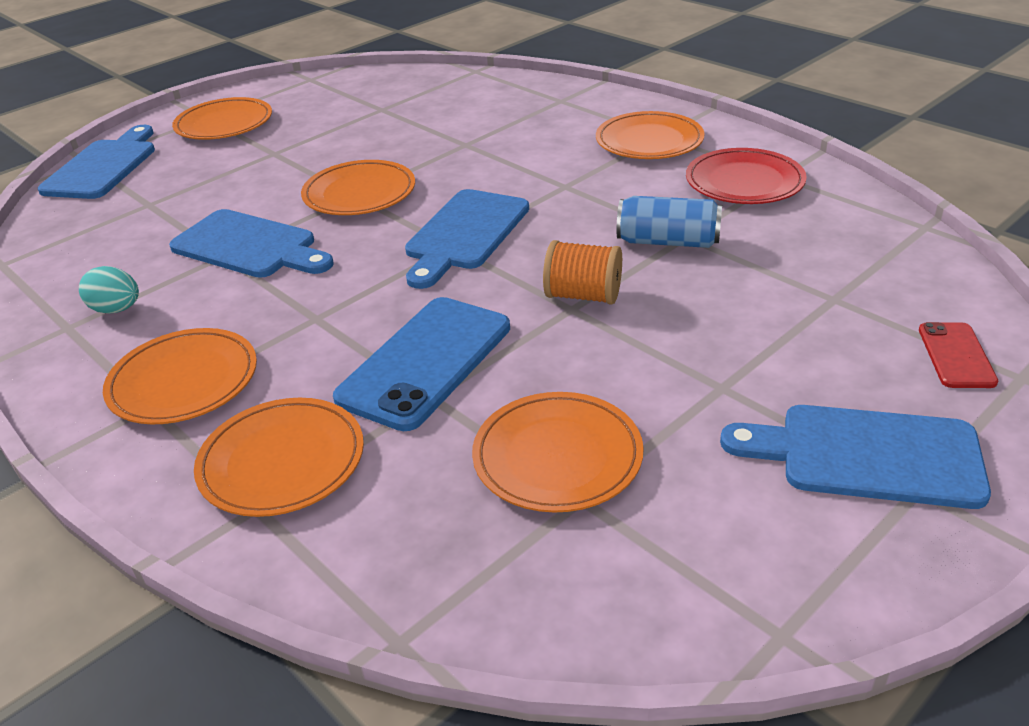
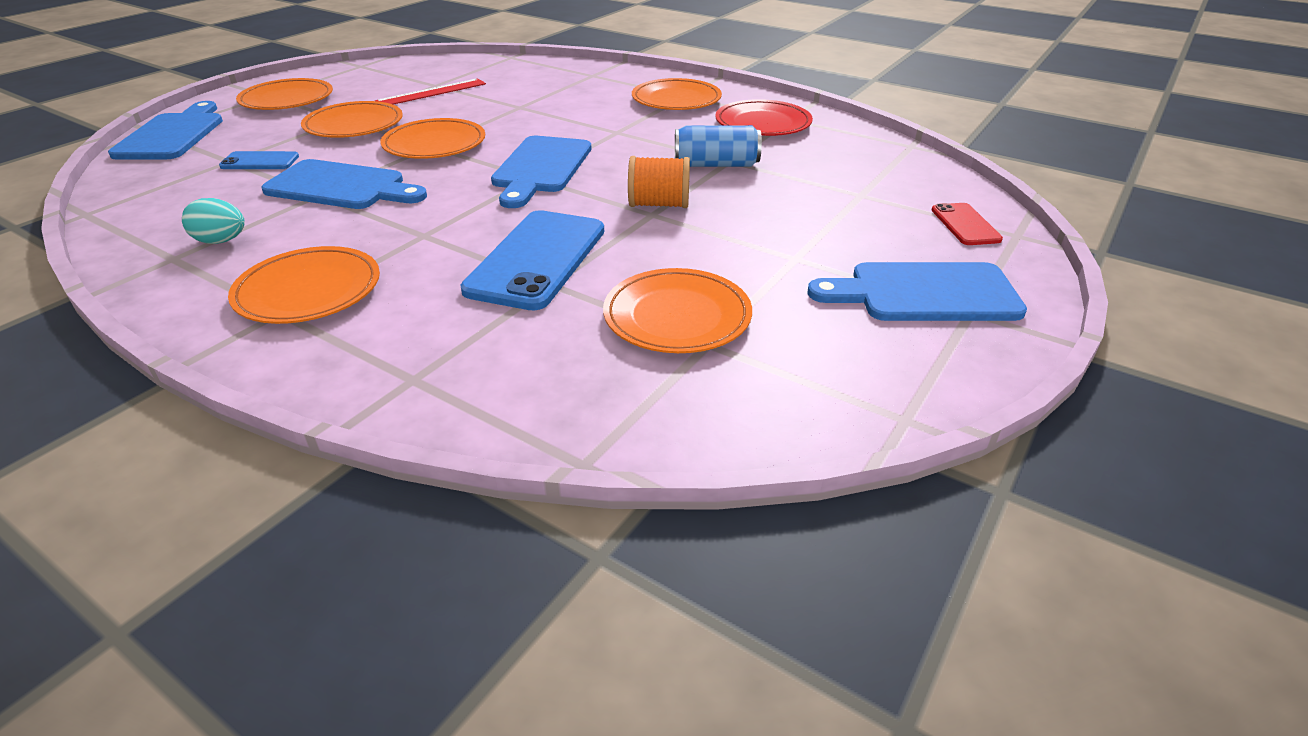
camera: 15 degrees left, 0 degrees up
(177, 207) = (260, 161): none -> blue phone
(282, 461) = (426, 342): orange plate -> orange plate (354, 125)
(375, 120) = (431, 92): none -> red ruler

